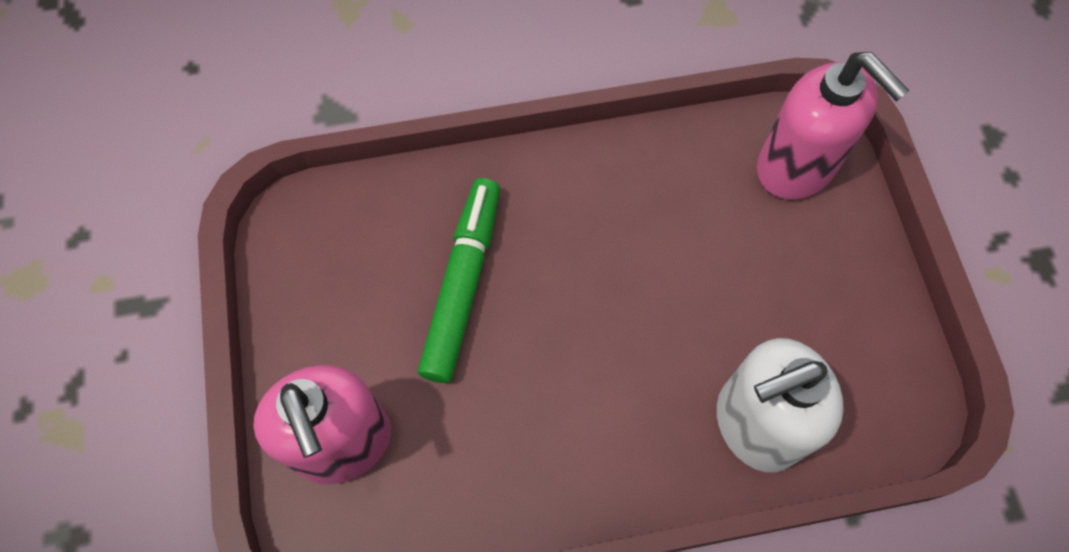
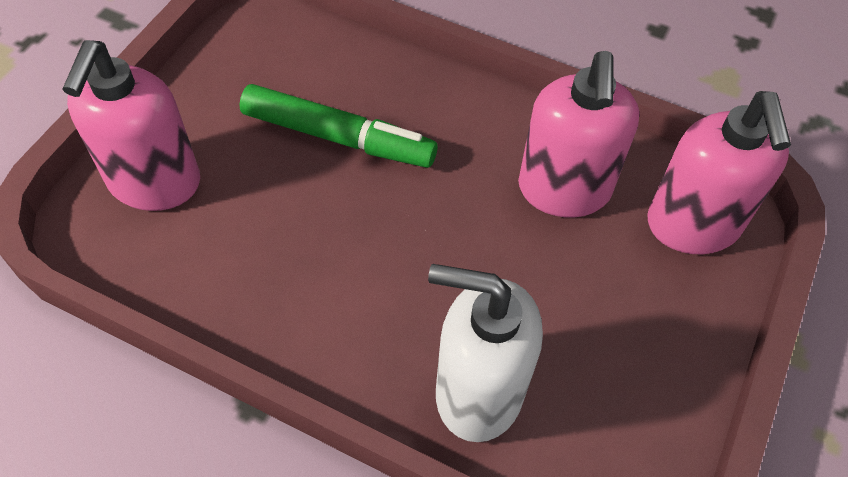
camera: 35 degrees right, 10 degrees down
(463, 284) = (338, 137): green marker -> green marker turned 60 degrees clockwise
(681, 204) = (564, 190): none -> pink soap dispenser

